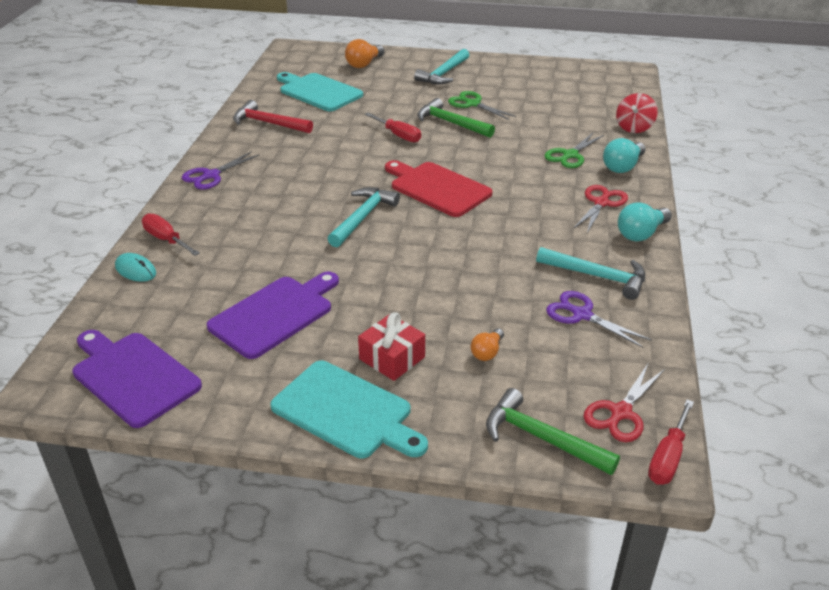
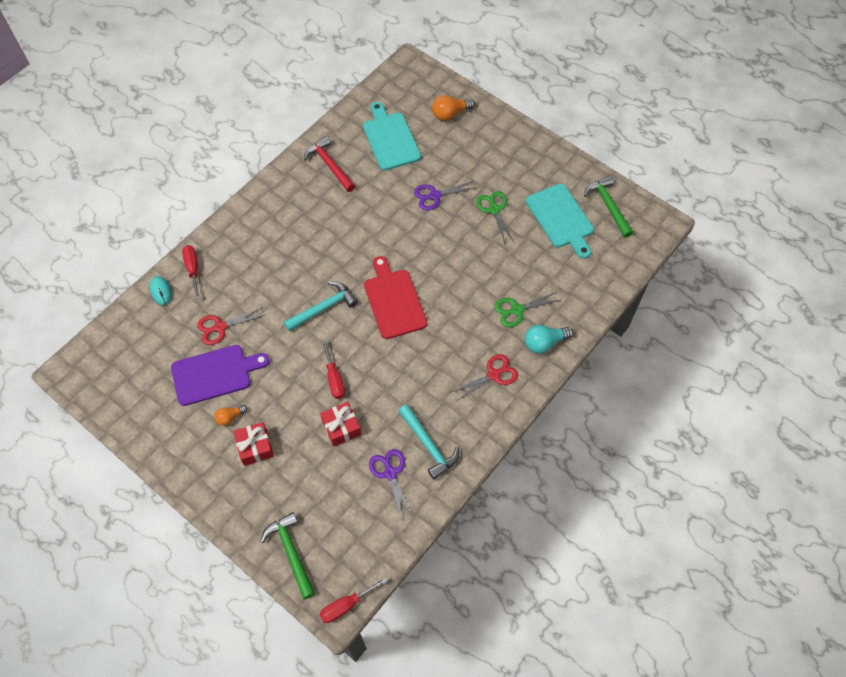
camera: 30 degrees right, 25 degrees up
(133, 376) = (114, 385): purple cutting board -> none
(211, 175) = (256, 212): purple scissors -> purple scissors (435, 195)
(346, 411) = (205, 474): turquoise cutting board -> turquoise cutting board (561, 218)
(398, 135) = (410, 224): red screwdriver -> red screwdriver (334, 378)
(444, 74) = (503, 157): turquoise hammer -> none
(451, 123) = (459, 227): green hammer -> green hammer (608, 206)
(483, 300) = (341, 427): none -> red gift
(487, 352) = (311, 472): orange light bulb -> orange light bulb (230, 417)
(620, 412) = (348, 560): red scissors -> red scissors (220, 327)
(634, 128) = (595, 300): red spinning top -> none
(641, 234) = (493, 420): turquoise light bulb -> none

